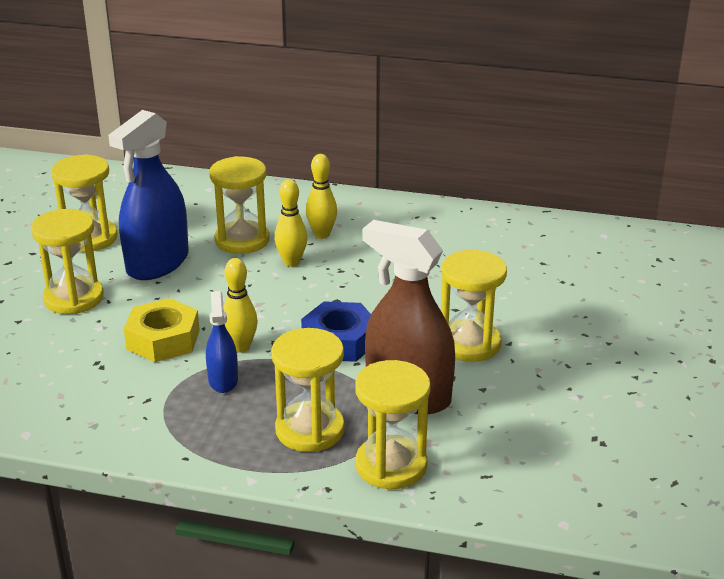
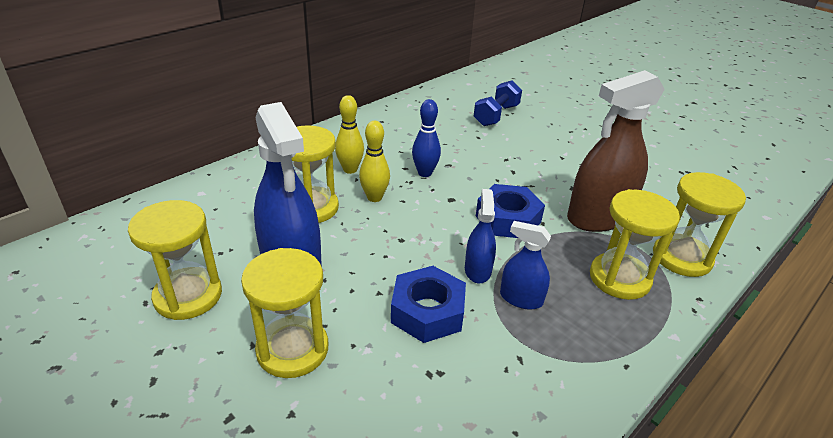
camera: 60 degrees left, 5 degrees up
(163, 339) = (427, 311): yellow nut -> blue nut
(240, 347) = (477, 270): yellow bowling pin -> blue spray bottle
(365, 272) = (425, 173): none -> blue bowling pin
(469, 344) = (552, 170): yellow hourglass -> none
(547, 275) = (496, 115): none -> blue dumbbell

